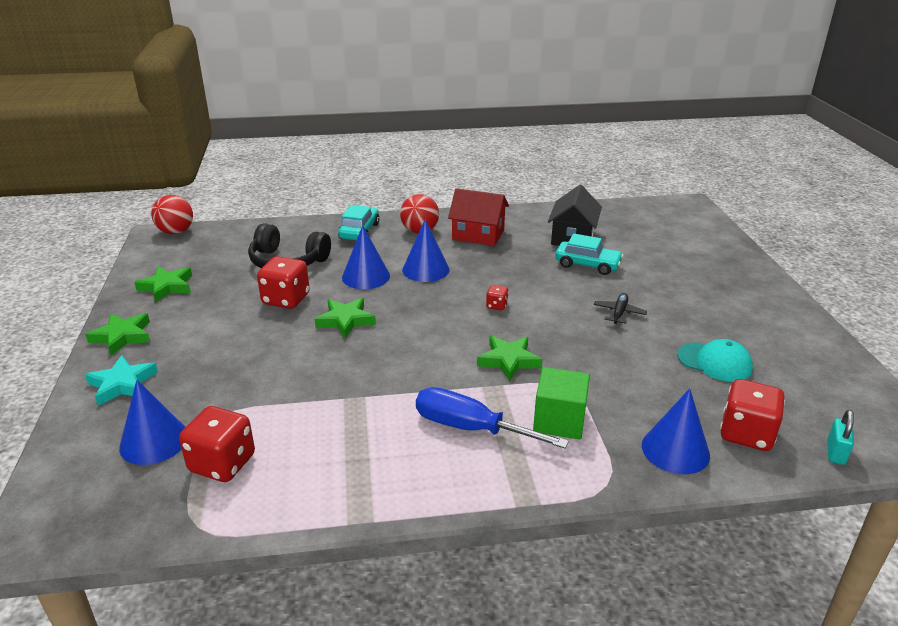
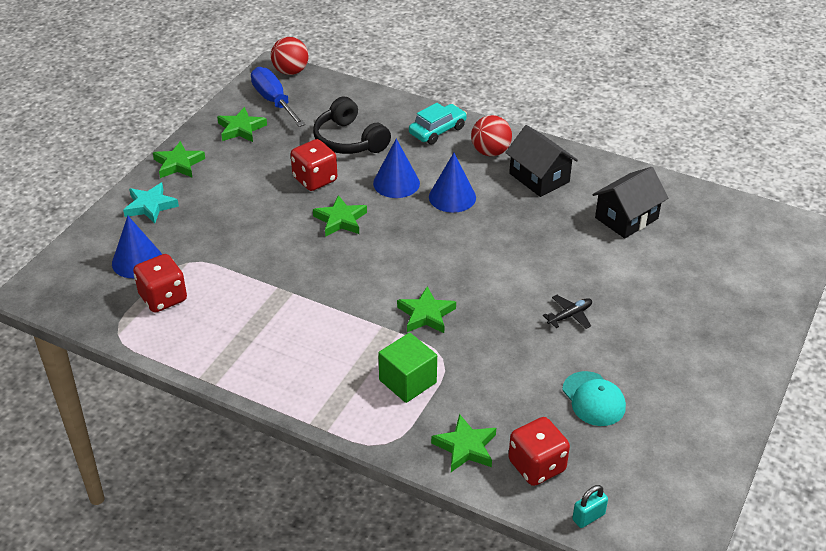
camera: 35 degrees right, 10 degrees up
(470, 428) = (339, 354): blue screwdriver -> blue screwdriver (274, 101)
(478, 234) = (539, 178): red house -> black house
(496, 306) = (472, 260): red dice -> none
(587, 265) = (602, 255): turquoise car -> none
(675, 450) = (465, 447): blue cone -> green star

